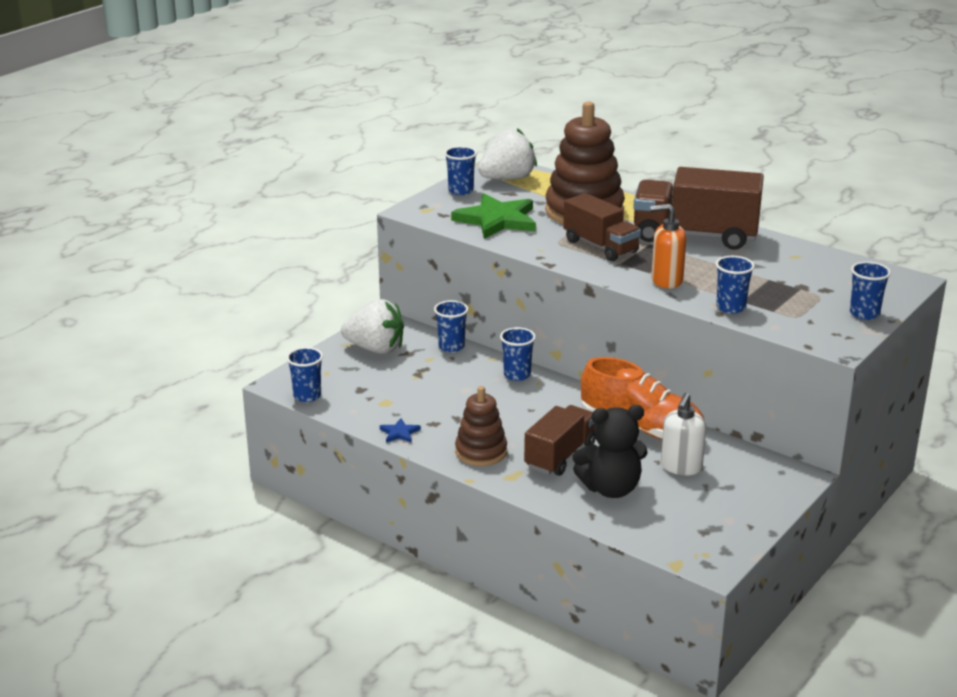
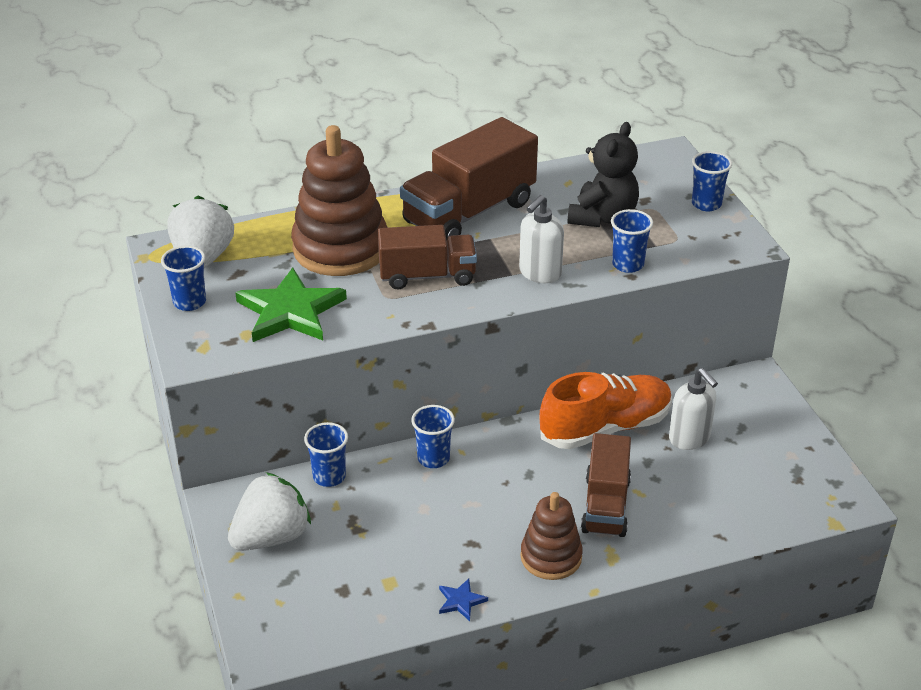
camera: 55 degrees left, 10 degrees up
(307, 396) = (313, 642): blue cup -> none
(560, 456) = (605, 505): brown truck -> brown truck turned 150 degrees counterclockwise
(611, 489) = (688, 501): black teddy bear -> black teddy bear (603, 217)
(666, 280) = (539, 273): orange soap dispenser -> white soap dispenser

